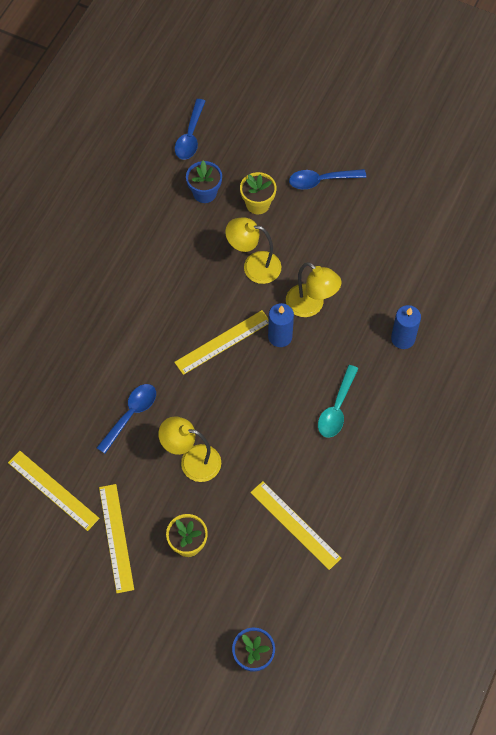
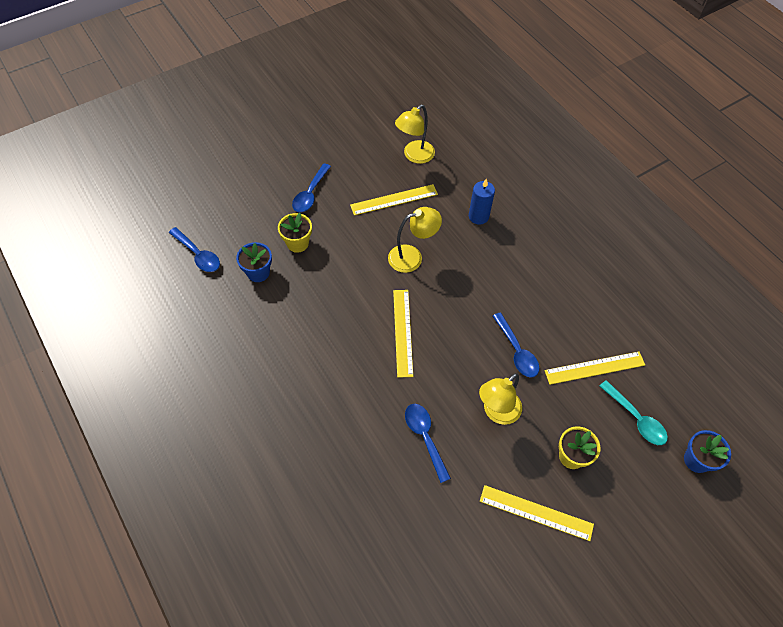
camera: 60 degrees left, 5 degrees down
(53, 490) = (460, 544): yellow ruler -> yellow ruler (394, 200)
(254, 266) = (350, 275): yellow lamp -> yellow lamp (414, 156)
(267, 448) = (517, 351): none -> blue spoon
(280, 336) = (424, 291): blue candle -> none
(336, 408) = (510, 287): turquoise spoon -> turquoise spoon (636, 419)

